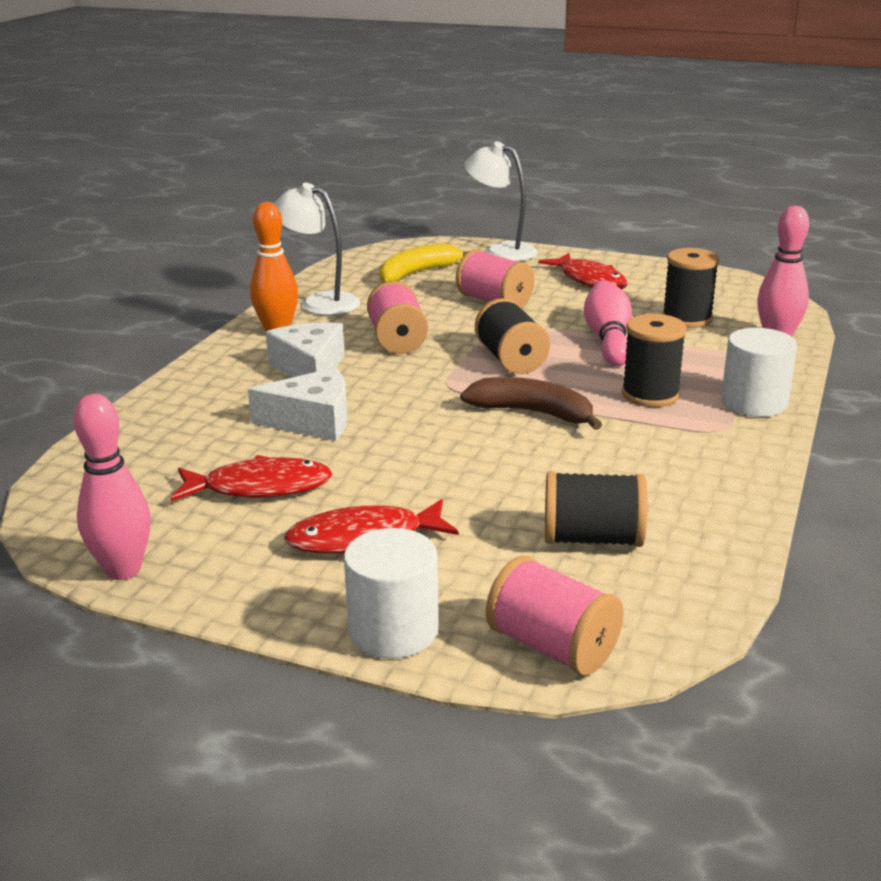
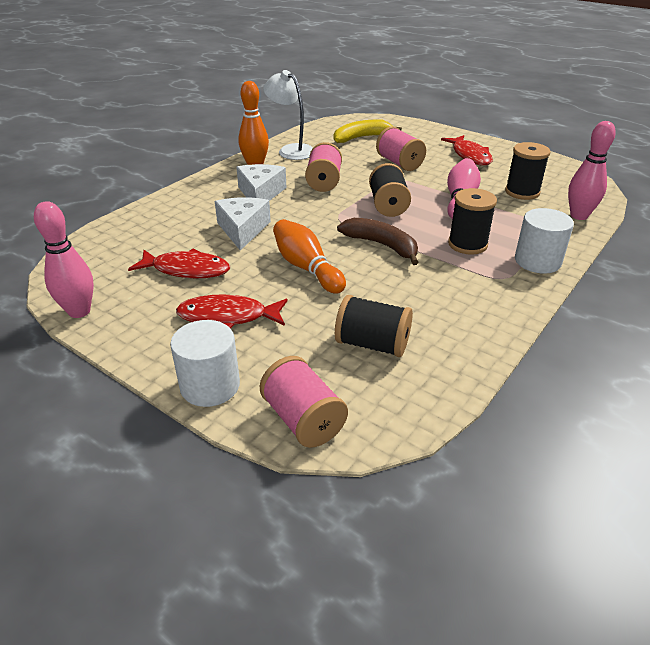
camera: 15 degrees right, 10 degrees up
(313, 421) = (242, 230): white cheese -> white cheese turned 105 degrees counterclockwise
(441, 457) = (306, 268): none -> orange bowling pin
(501, 251) = (422, 128): white lamp -> none

